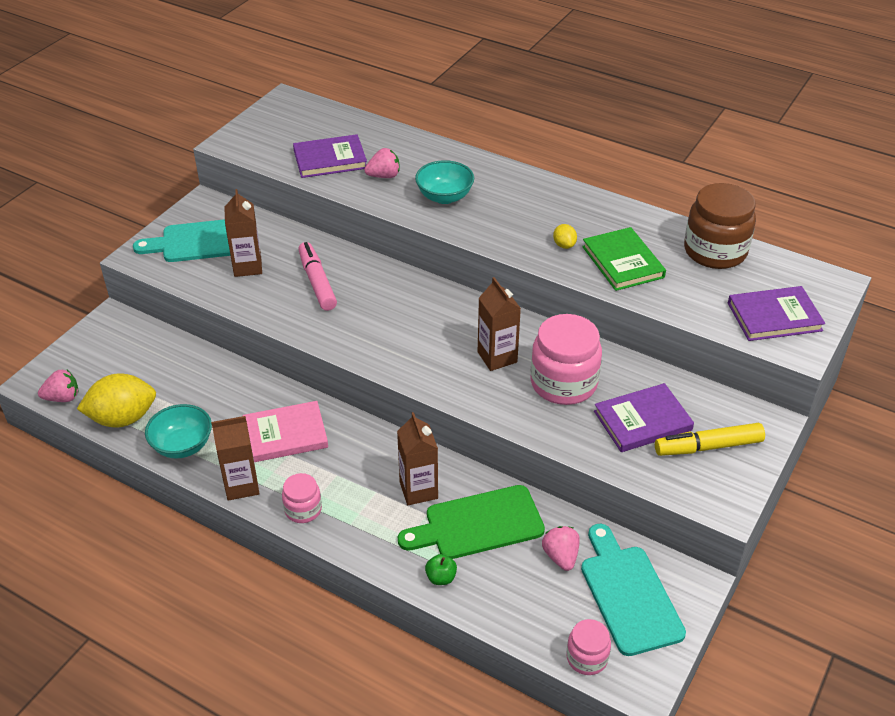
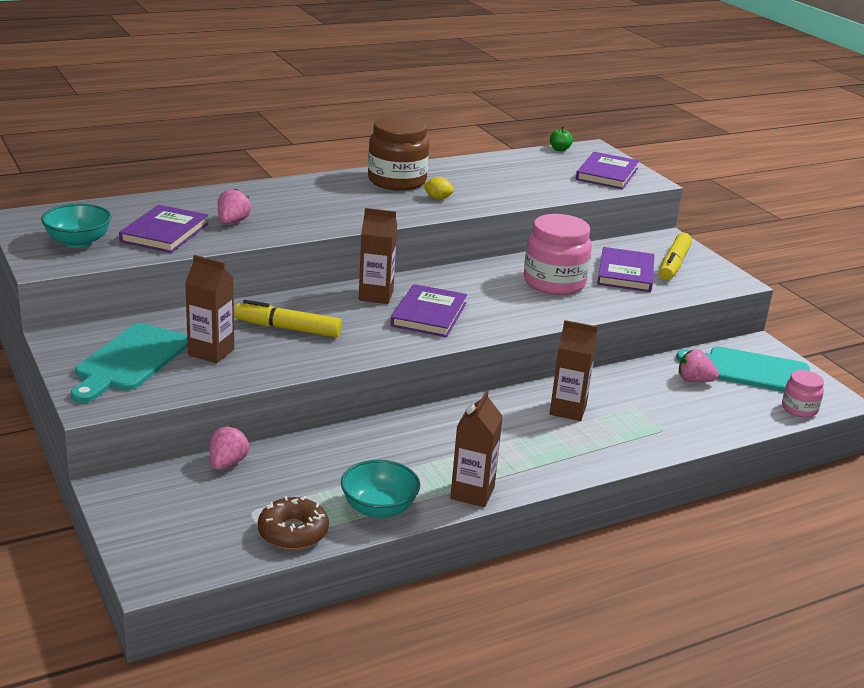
camera: 60 degrees left, 15 degrees down
(63, 398) = (207, 563): pink strawberry -> pink strawberry (227, 463)
(123, 418) = (293, 532): yellow lemon -> brown donut
(285, 434) = (429, 447): pink book -> none
(303, 509) = (536, 471): pink jar -> none
(317, 282) = (288, 328): pink marker -> yellow marker
(417, 338) = (429, 314): none -> purple book
(441, 578) = (674, 436): green apple -> green apple (559, 149)
(444, 197) = (305, 212): turquoise bowl -> turquoise bowl (78, 242)
(478, 524) = (630, 399): green cutting board -> none
(497, 357) = (494, 294): brown carton -> brown carton (376, 295)
(622, 262) = (486, 189): green book -> none
(715, 251) = (514, 162): brown jar -> brown jar (397, 181)

